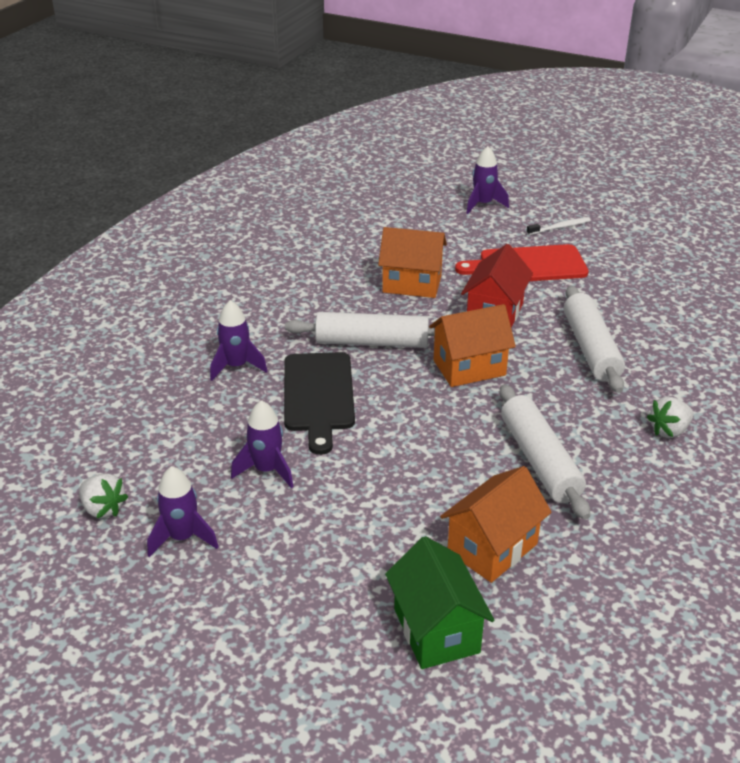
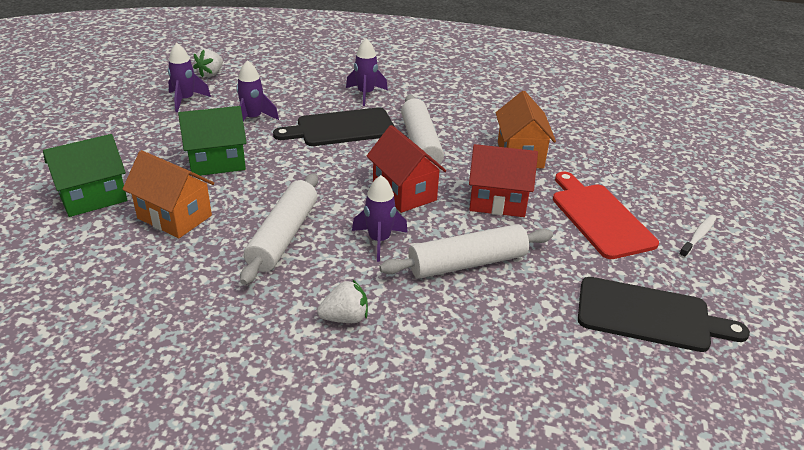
camera: 75 degrees right, 0 degrees up
(373, 508) = (217, 162): none -> green house
(469, 368) = (404, 192): orange house -> red house
(483, 204) = (701, 184): purple rocket -> purple rocket (379, 240)
(540, 460) = (283, 236): white rolling pin -> white rolling pin turned 45 degrees counterclockwise
(560, 227) = (698, 237): white toothbrush -> white toothbrush turned 105 degrees counterclockwise
(659, 275) = (649, 316): none -> black cutting board
(669, 430) = (345, 318): white strawberry -> white strawberry turned 120 degrees clockwise

